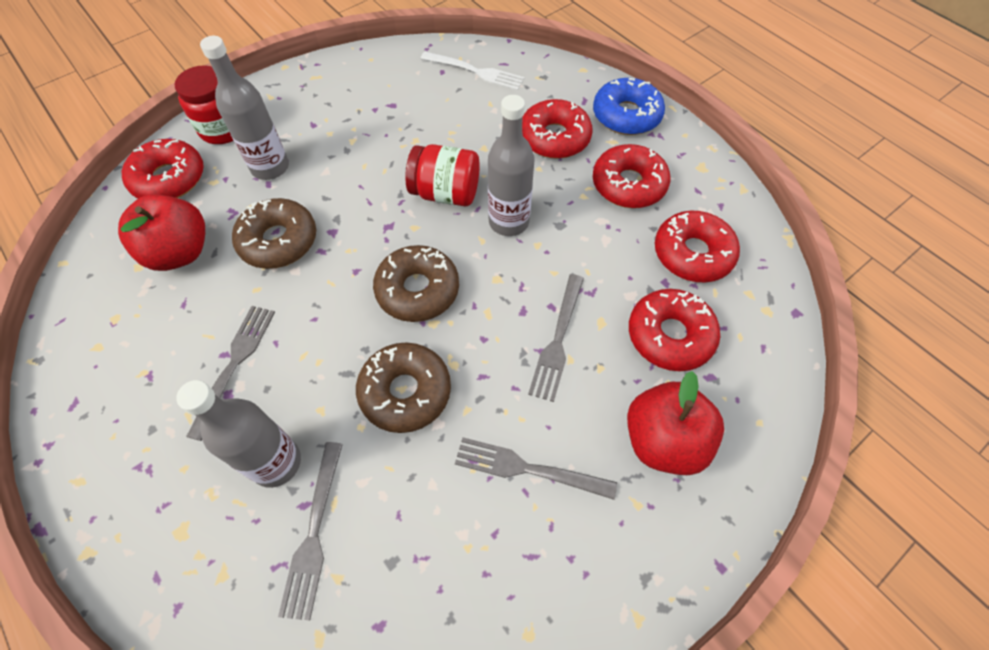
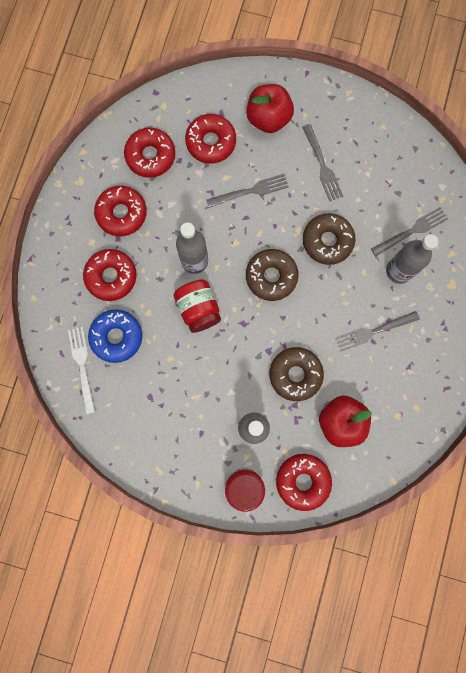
camera: 125 degrees left, 20 degrees up
(626, 115) = (62, 246): blue donut -> blue donut (117, 337)

